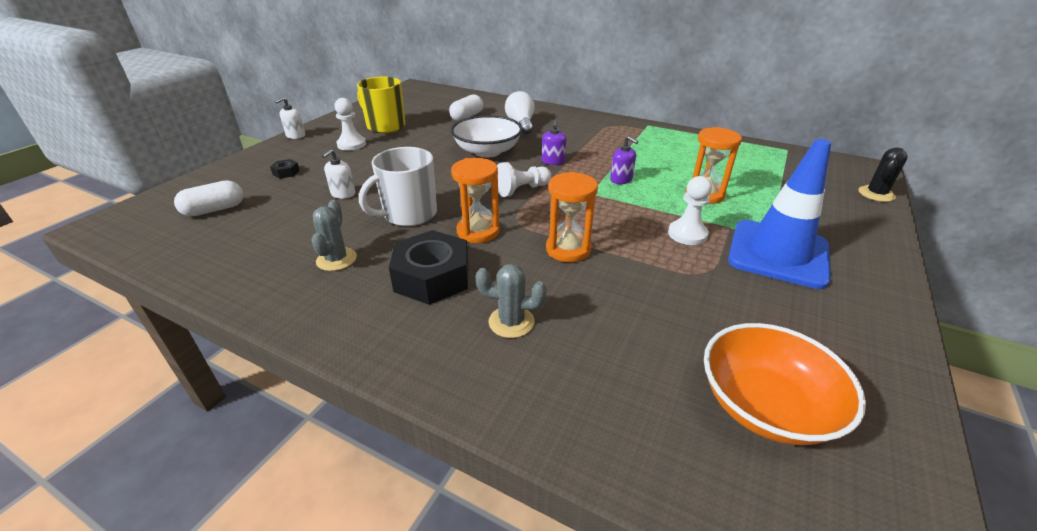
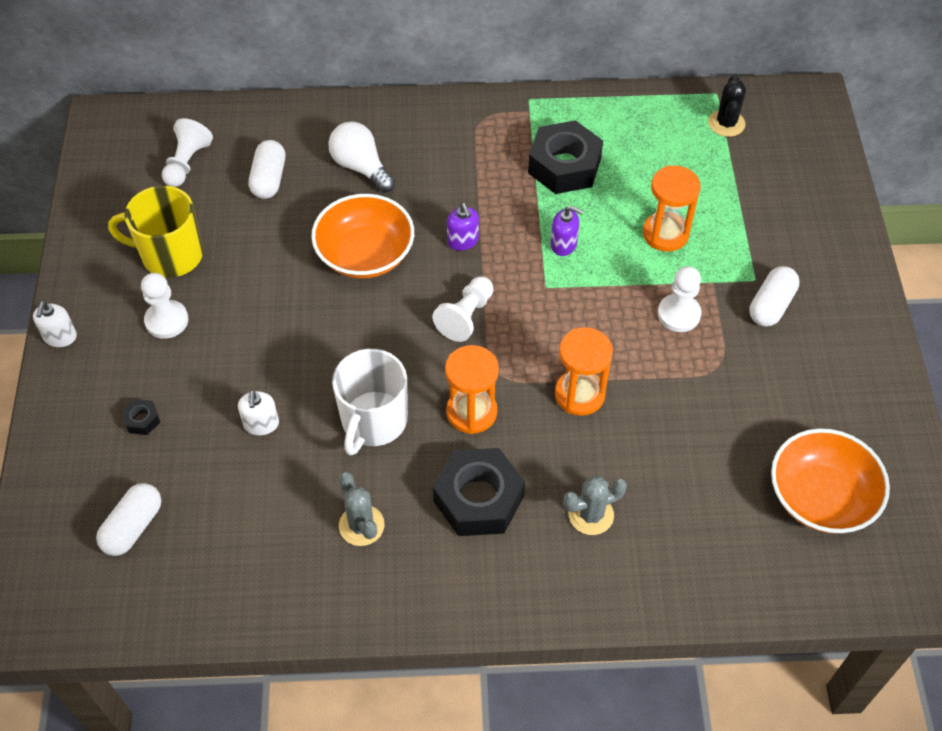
camera: 30 degrees left, 20 degrees up
(433, 104) = (187, 163): none -> white pawn
(487, 151) = (365, 254): white bowl -> orange bowl
(650, 151) = (564, 166): none -> black nut
(778, 253) = (771, 305): blue traffic cone -> white capsule
(876, 194) = (830, 154): black cactus -> black cactus (726, 123)

